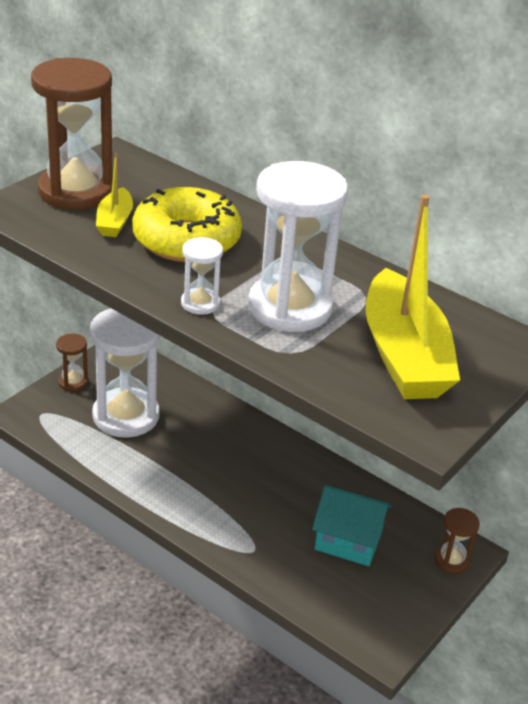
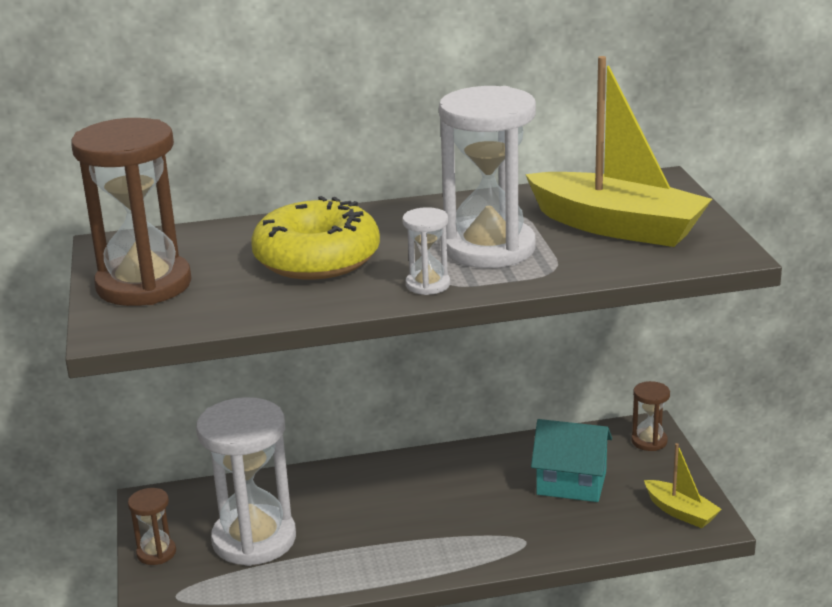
camera: 45 degrees left, 10 degrees down
(115, 221) = (231, 282): yellow boat -> yellow boat (680, 512)
(348, 541) = (571, 483): turquoise house -> turquoise house turned 45 degrees clockwise

